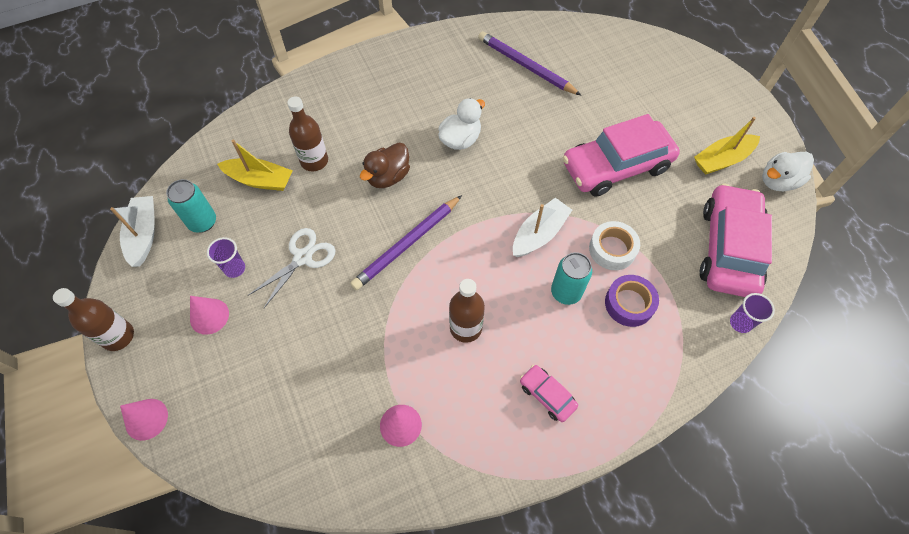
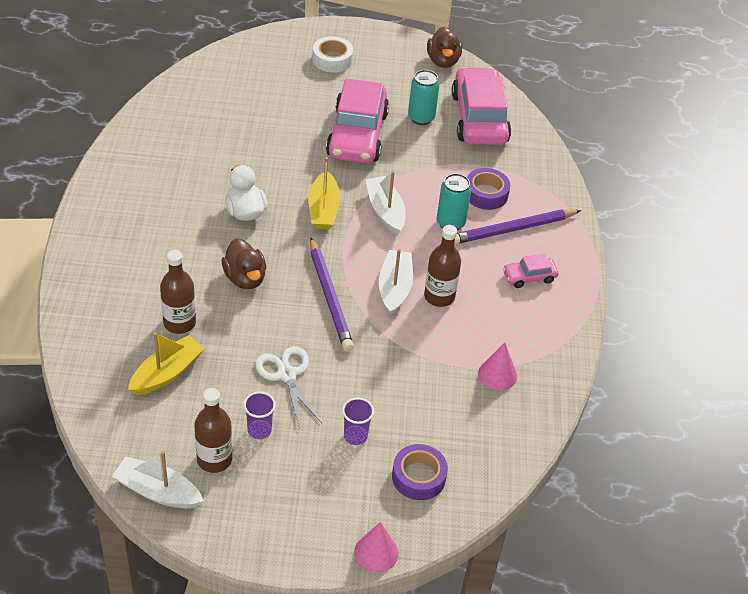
camera: 65 degrees left, 15 degrees down
(118, 336) = (268, 550): brown bottle -> brown bottle (214, 459)
(202, 222) = (182, 437): turquoise can -> turquoise can (421, 118)
(209, 316) = (299, 468): pink cone -> none
(243, 414) = (418, 477): none -> purple tape
(451, 287) = (395, 288): none -> white boat
(526, 66) = (200, 131): purple pencil -> purple pencil (512, 229)
(612, 249) = (432, 178): white tape -> white tape (332, 60)
(722, 160) = (400, 77): yellow boat -> yellow boat (323, 209)
(728, 248) = (479, 118): pink car -> pink car turned 45 degrees clockwise
(740, 323) = (542, 147): purple cup -> purple cup (355, 436)
(778, 181) = (443, 61): white duck -> brown duck

